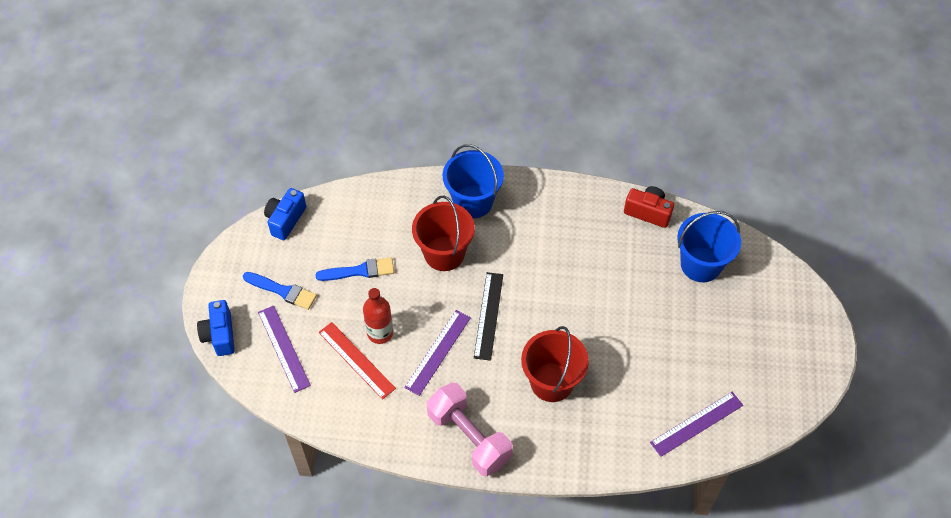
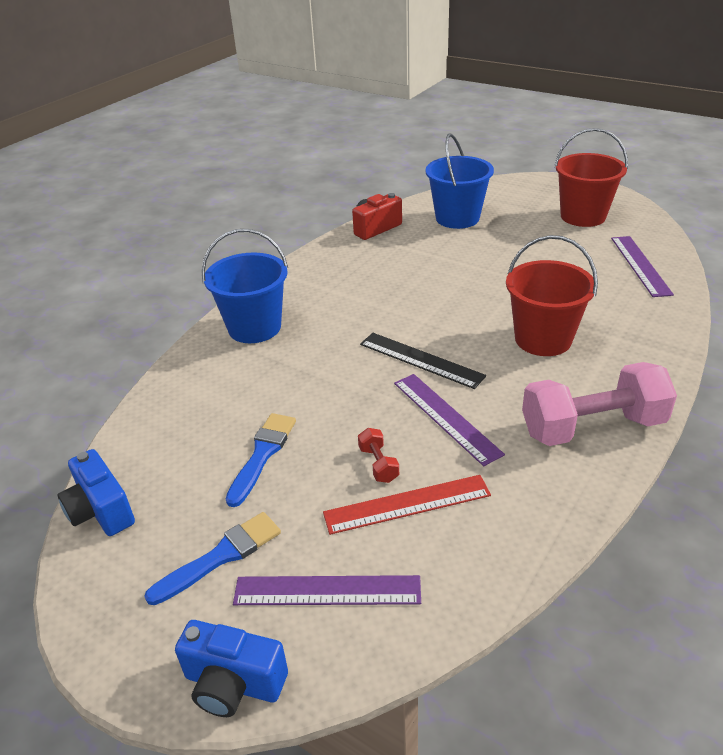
camera: 60 degrees left, 20 degrees down
(380, 333) = (378, 464): red bottle -> red dumbbell
(444, 253) = (304, 369): red bucket -> red bucket (583, 216)

